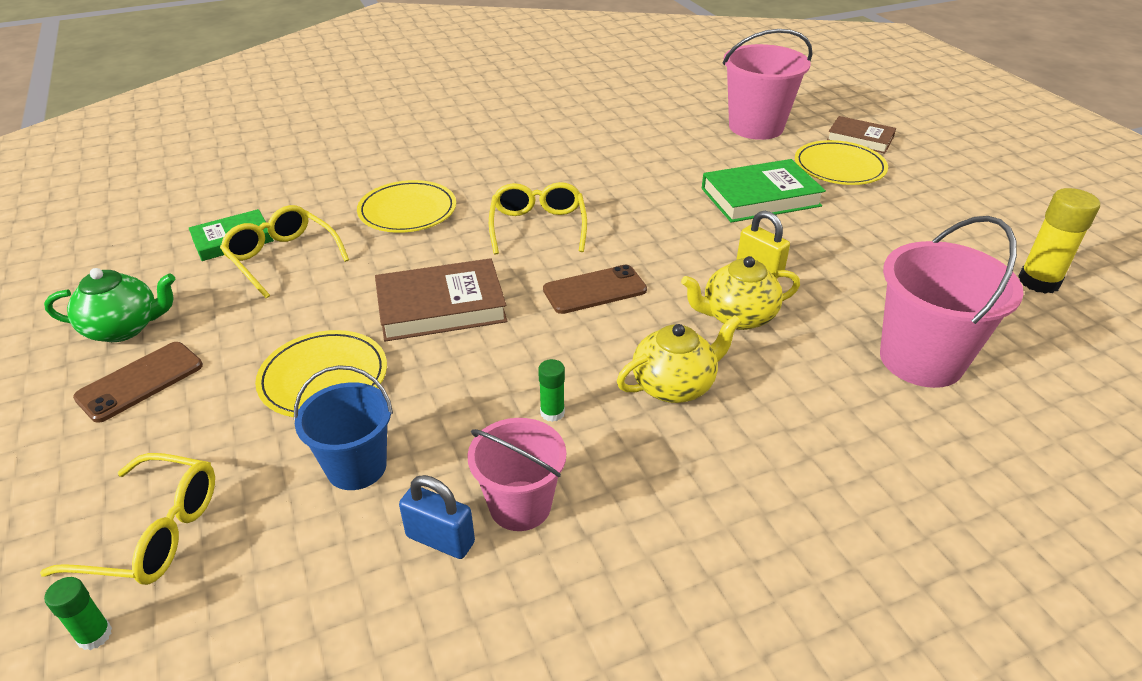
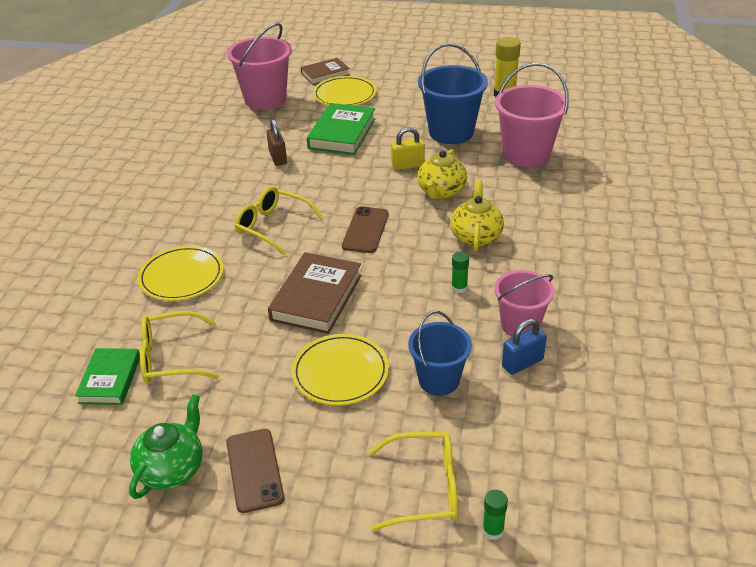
camera: 55 degrees left, 0 degrees up
(152, 532) = (424, 488): yellow glasses -> yellow glasses turned 45 degrees clockwise
(661, 178) = (278, 158): none -> brown padlock
(878, 272) = (451, 132): none -> blue bucket

